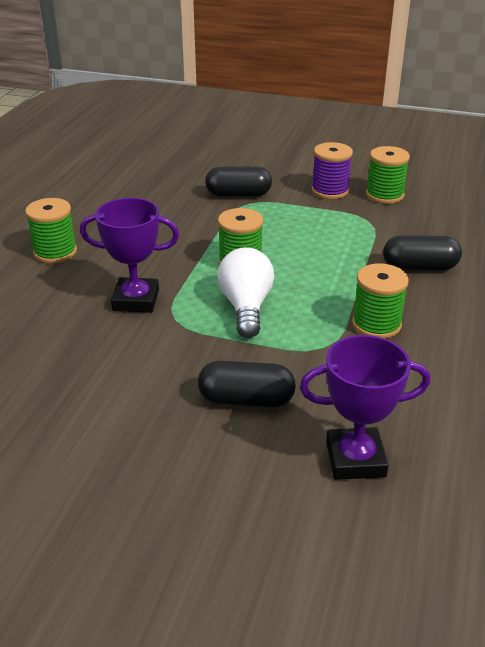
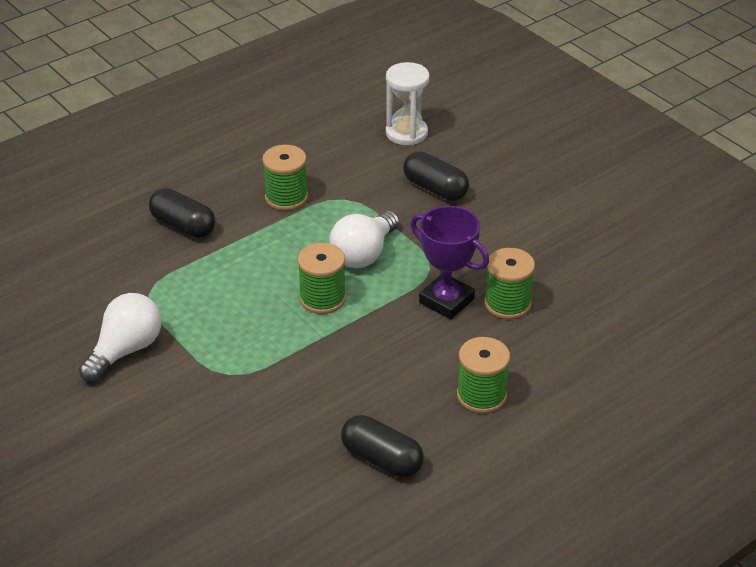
camera: 145 degrees left, 5 degrees up
(238, 194) = (224, 393): black capsule -> black capsule (382, 459)
(330, 191) = (126, 350): purple spool -> white light bulb
(355, 459) = (406, 133): purple trophy -> white hourglass
(384, 195) = (84, 317): green spool -> green spool (507, 304)

